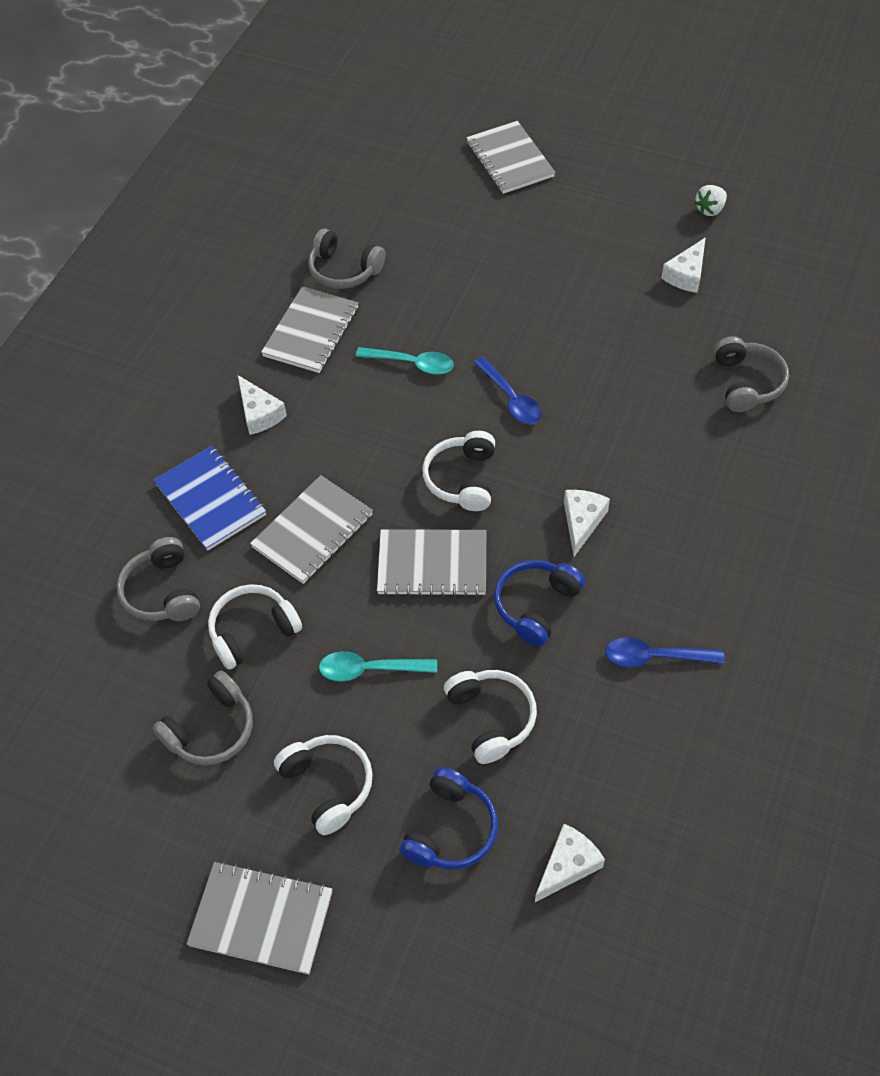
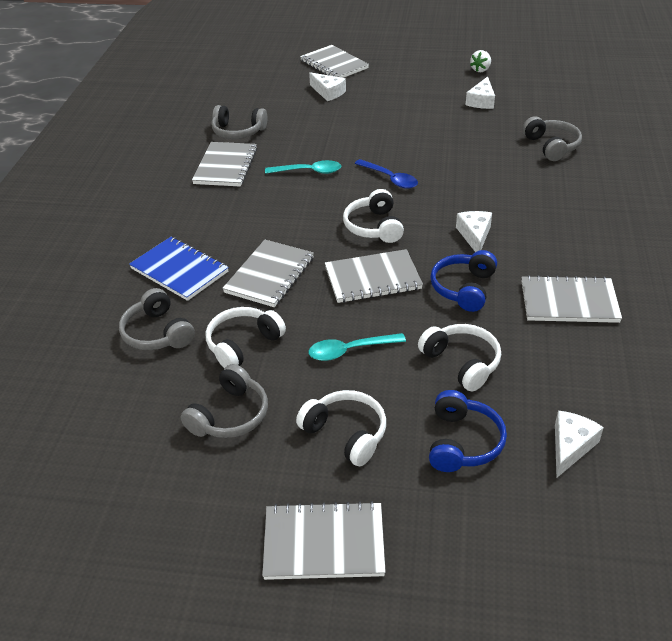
camera: 15 degrees left, 15 degrees down
(259, 413) = (202, 215): white cheese -> white cheese (328, 92)
(655, 657) = (569, 302): blue spoon -> grey notebook

